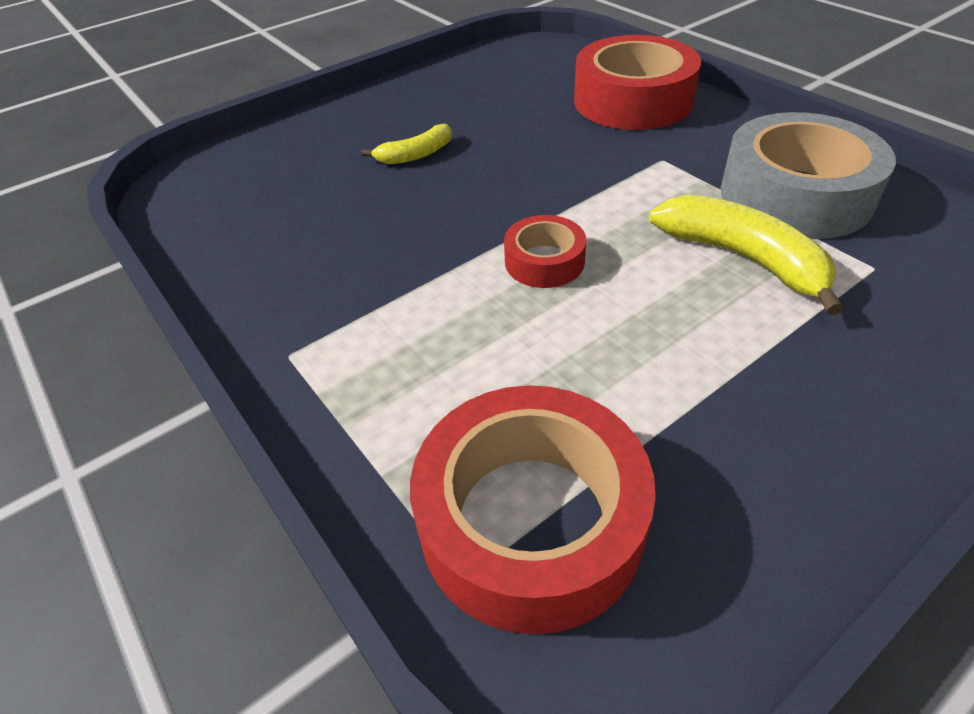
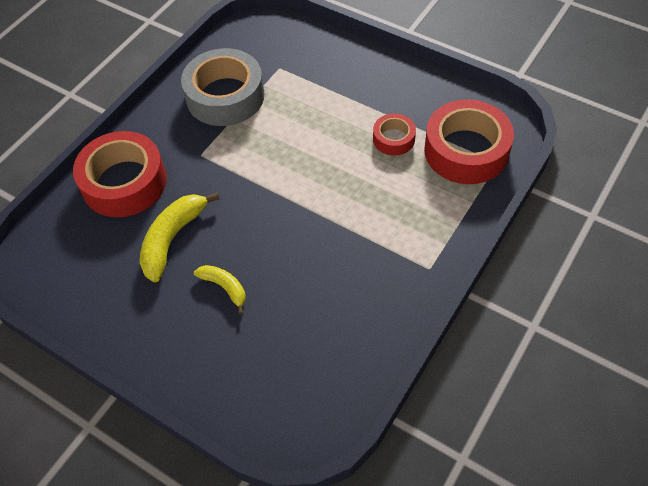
camera: 110 degrees left, 10 degrees up
(544, 261) = (317, 185): red tape -> red tape (393, 139)
(743, 258) = (288, 110): yellow banana -> yellow banana (172, 239)

